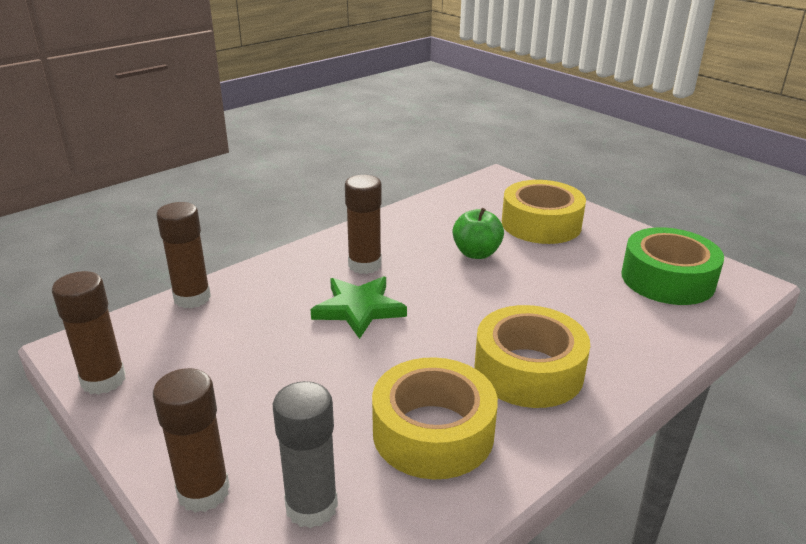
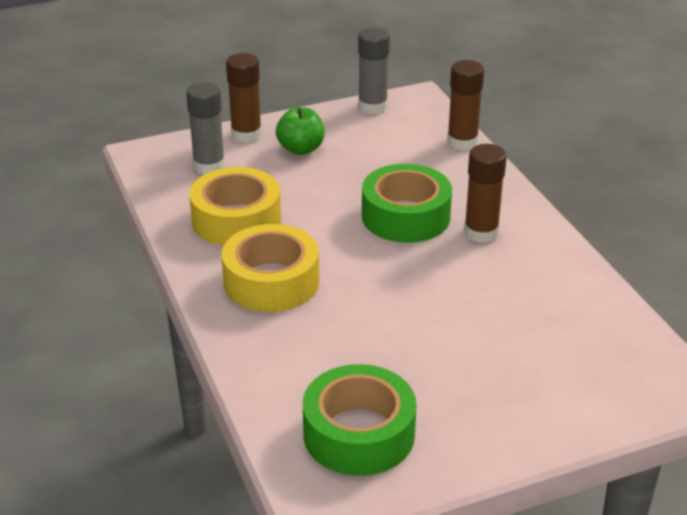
camera: 110 degrees right, 5 degrees up
(103, 380) = (372, 107): brown glue stick -> grey glue stick
(358, 309) = (405, 216): green star -> green tape
(476, 253) = (476, 308): green apple -> green apple (301, 149)
(541, 224) = (529, 381): yellow tape -> none

